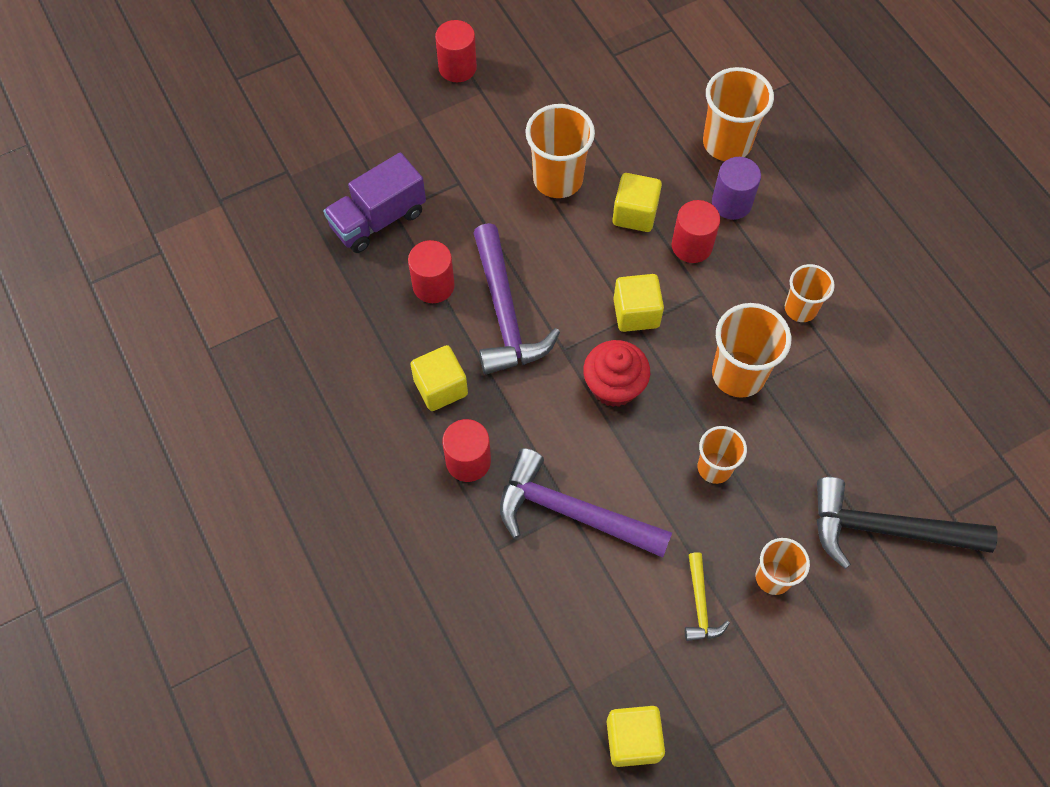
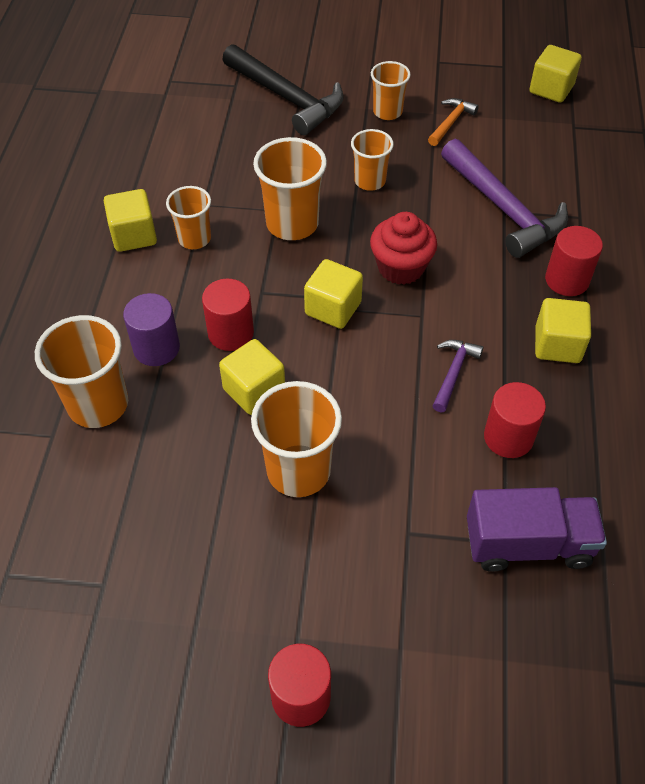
camera: 145 degrees left, 10 degrees down
(505, 313) = (453, 373): purple hammer -> purple hammer, size x0.49
(700, 605) = (451, 122): yellow hammer -> orange hammer
(849, 281) = (134, 235): none -> yellow cube

